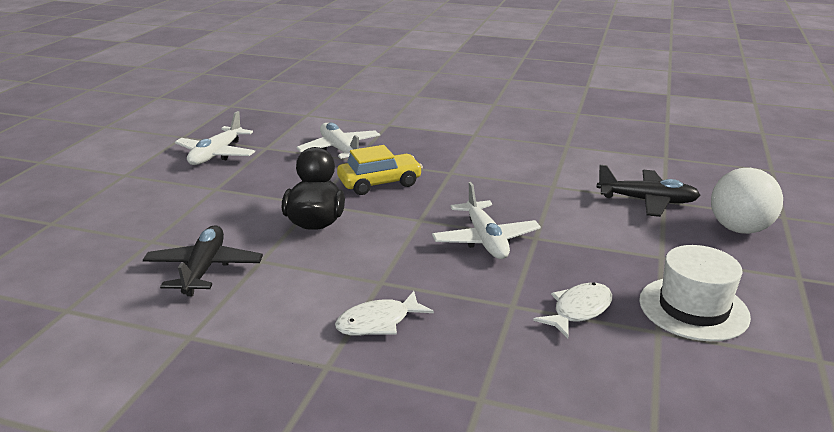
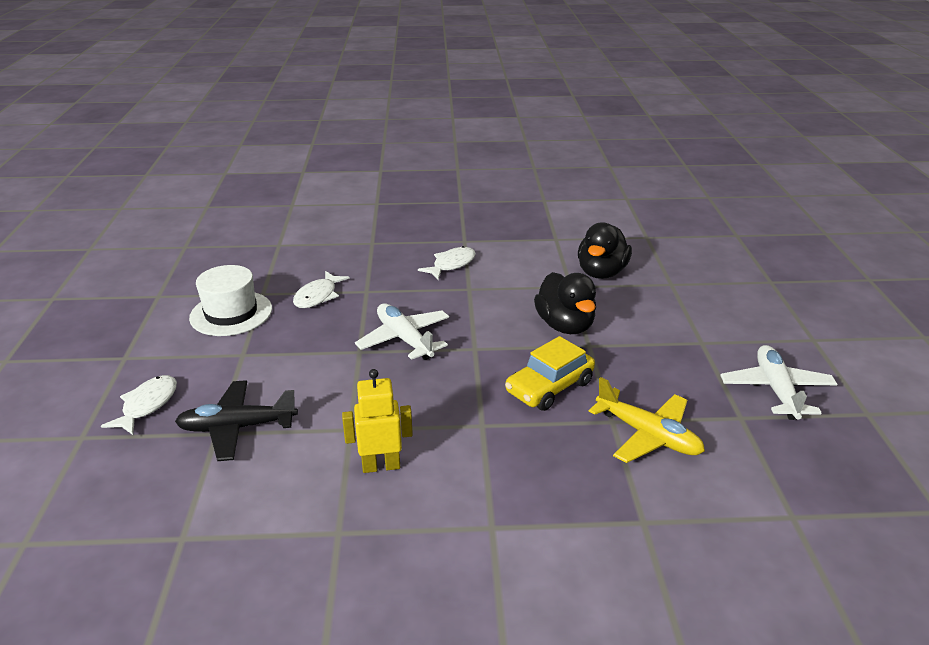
camera: 160 degrees right, 5 degrees up
(204, 269) = (601, 273): black plane -> black duck
(340, 150) = (647, 435): white plane -> yellow plane
(533, 165) = (381, 466): none -> yellow robot
(739, 229) = (147, 405): white ball -> white fish

